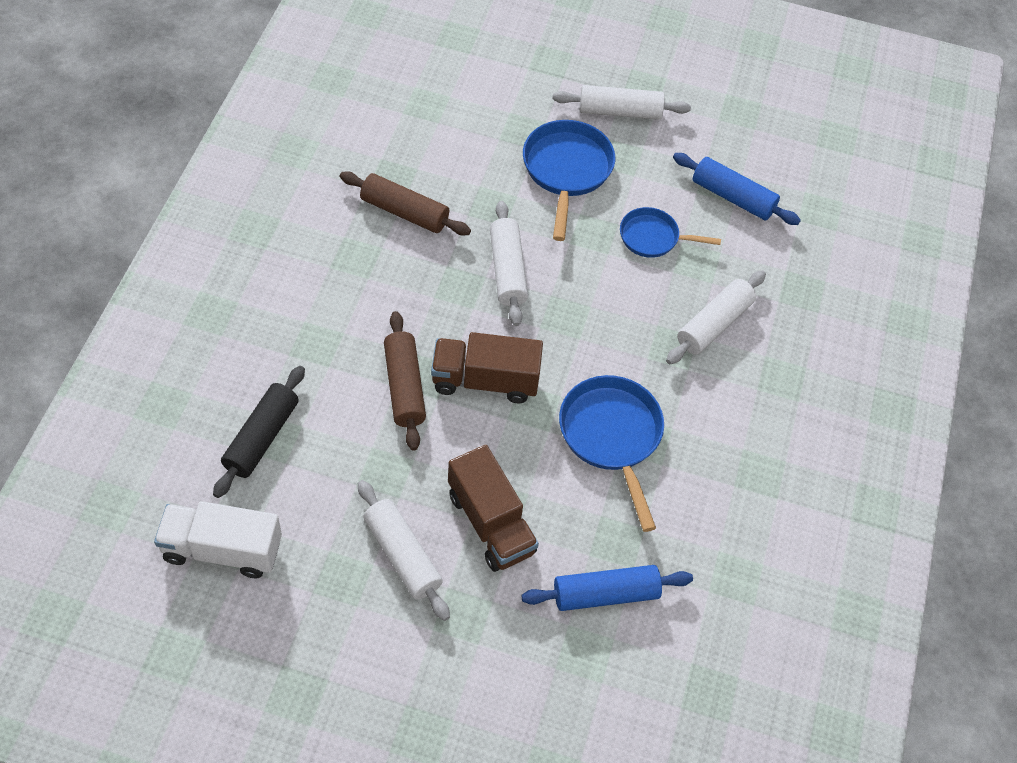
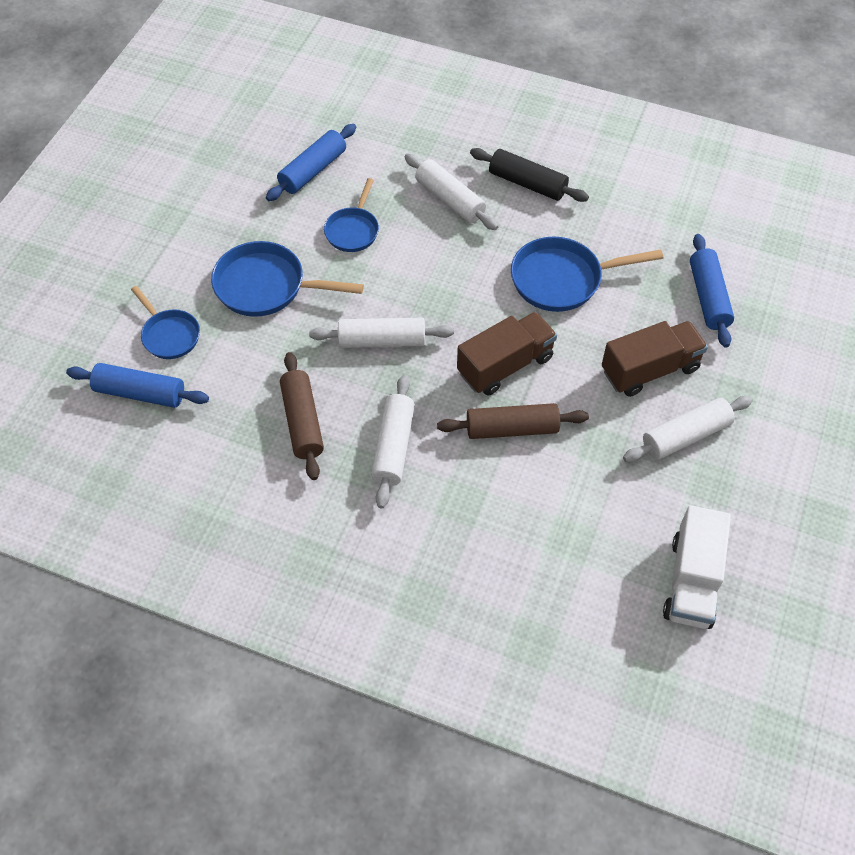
camera: 80 degrees left, 0 degrees up
(261, 437) = (569, 549): black rolling pin -> black rolling pin (527, 183)
(404, 212) = (302, 422): brown rolling pin -> brown rolling pin turned 45 degrees counterclockwise
(430, 91) = (140, 393): none -> blue rolling pin
(485, 380) = (505, 365): brown truck -> brown truck turned 135 degrees counterclockwise
(498, 103) = (169, 335): none -> blue pan
(619, 111) = (197, 239): white rolling pin -> white rolling pin (393, 447)

